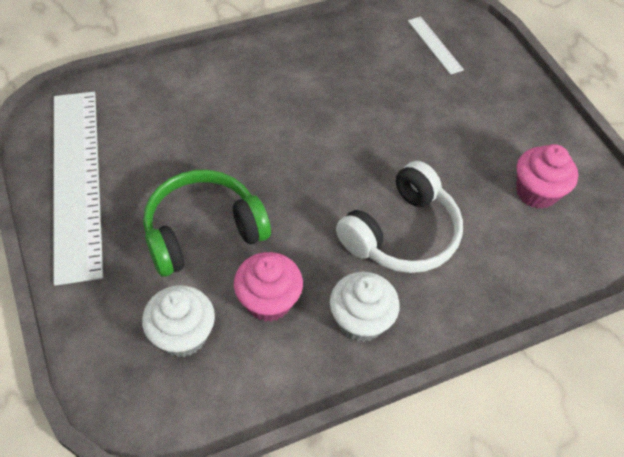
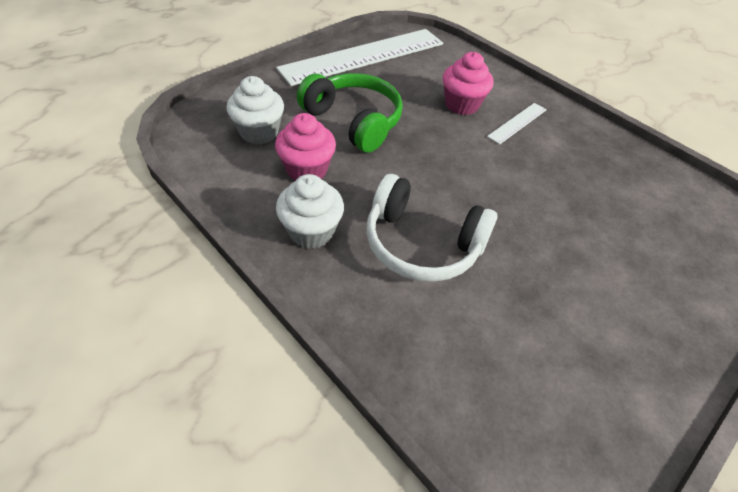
camera: 70 degrees right, 5 degrees down
(435, 45) = (690, 227): white ruler -> white ruler (517, 123)
(536, 192) = (556, 362): pink cupcake -> pink cupcake (461, 104)

